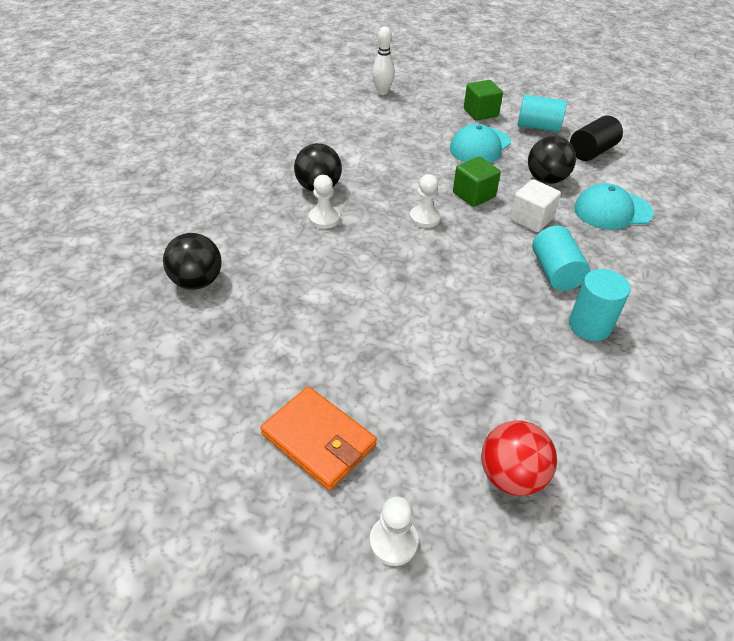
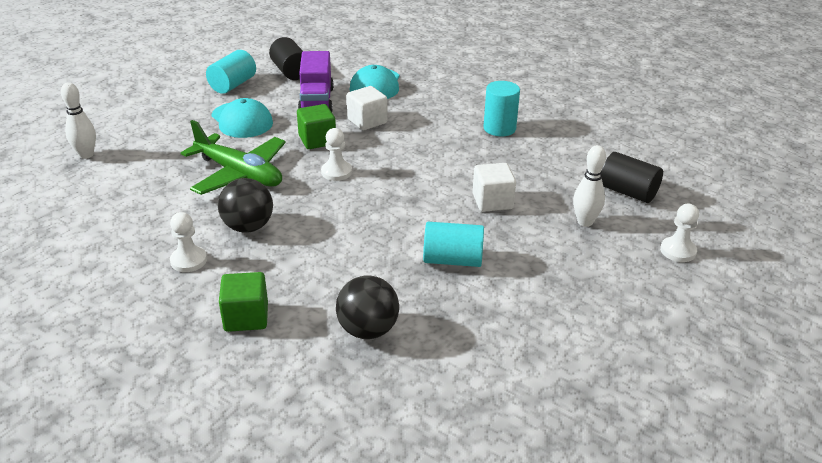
camera: 75 degrees left, 10 degrees down
(318, 440) = (589, 273): orange wallet -> none
(324, 218) = (305, 230): white pawn -> white pawn (188, 260)
(393, 165) = (239, 174): none -> green plane
(420, 430) = (585, 222): none -> white bowling pin
(426, 338) = (492, 201): none -> white cube
(480, 113) = (183, 107): green cube -> green cube (246, 317)
(511, 476) = (628, 192): red ball -> black cylinder
(546, 179) = (316, 101): black ball -> purple truck
(555, 272) = (437, 127): turquoise cylinder -> turquoise cylinder (452, 260)

